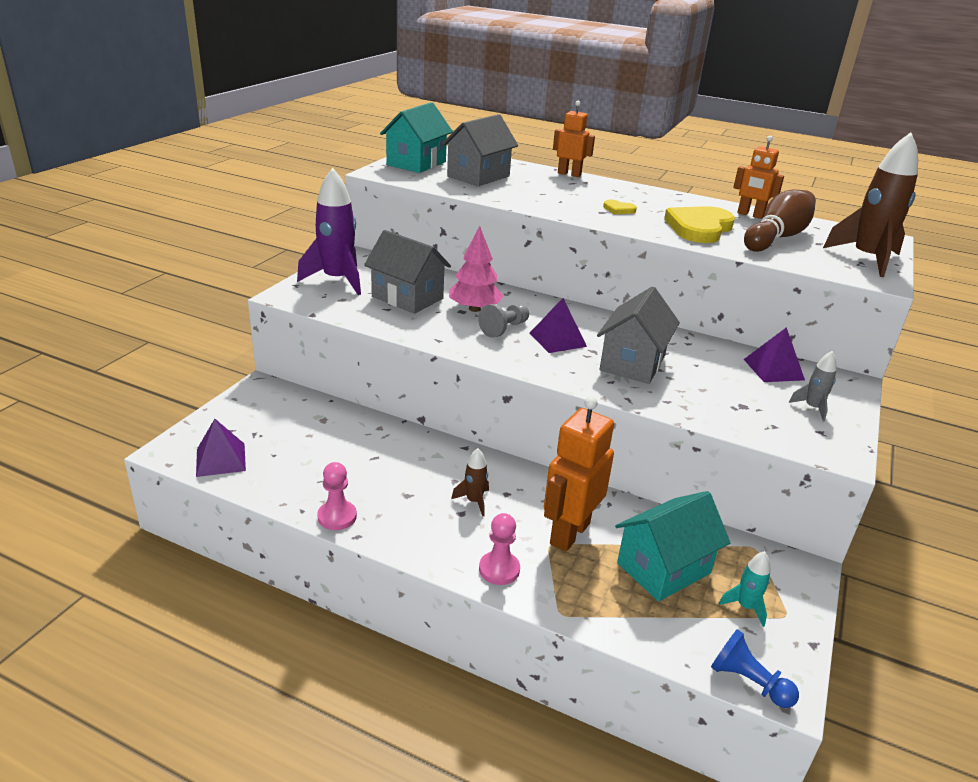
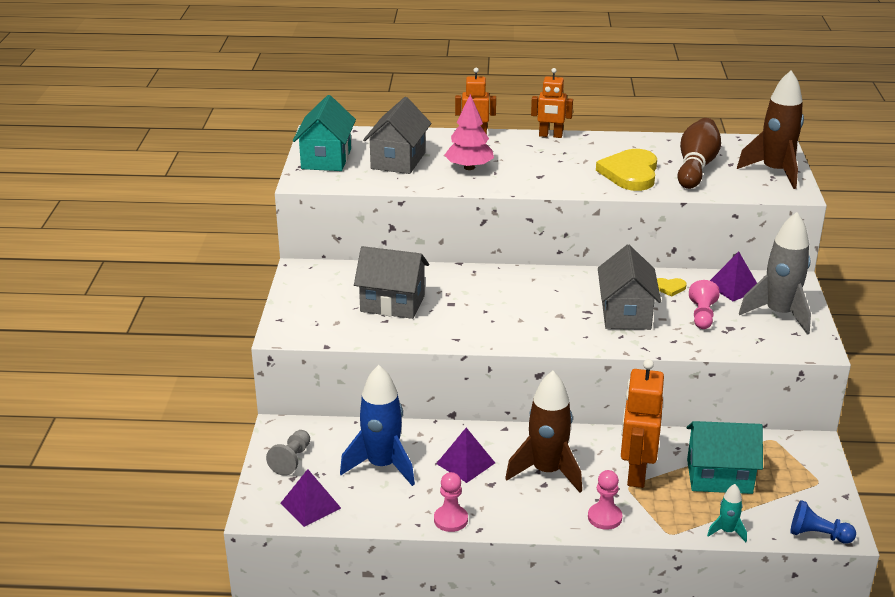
camera: 20 degrees left, 0 degrees up
(319, 445) = (382, 465): none -> blue rocket
(337, 280) = (312, 303): purple rocket -> none
(474, 309) = (460, 298): pink tree -> pink tree (469, 167)
(474, 501) = (547, 471): brown rocket -> brown rocket, size x2.11
(504, 329) = (501, 311): grey pawn -> grey pawn (291, 460)
(557, 339) = (552, 309): purple pyramid -> purple pyramid (465, 463)
(618, 209) = (551, 169): yellow heart -> yellow heart (669, 288)
(663, 568) = (719, 476): turquoise house -> turquoise house turned 60 degrees clockwise
(718, 386) = (702, 315): none -> pink pawn
(745, 607) = (789, 485): turquoise rocket -> turquoise rocket (727, 531)
(750, 215) = (659, 145): orange robot -> orange robot (550, 135)
(812, 408) = (779, 314): grey rocket -> grey rocket, size x2.11

